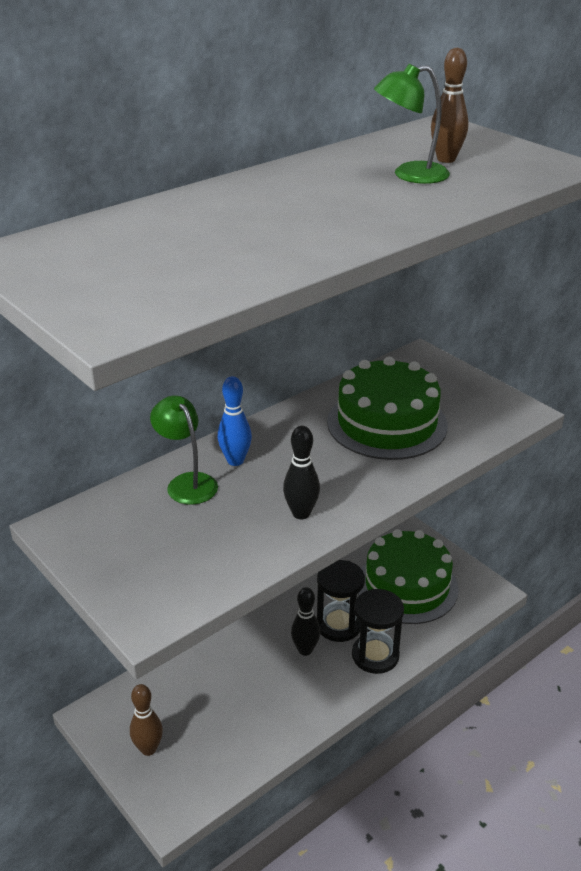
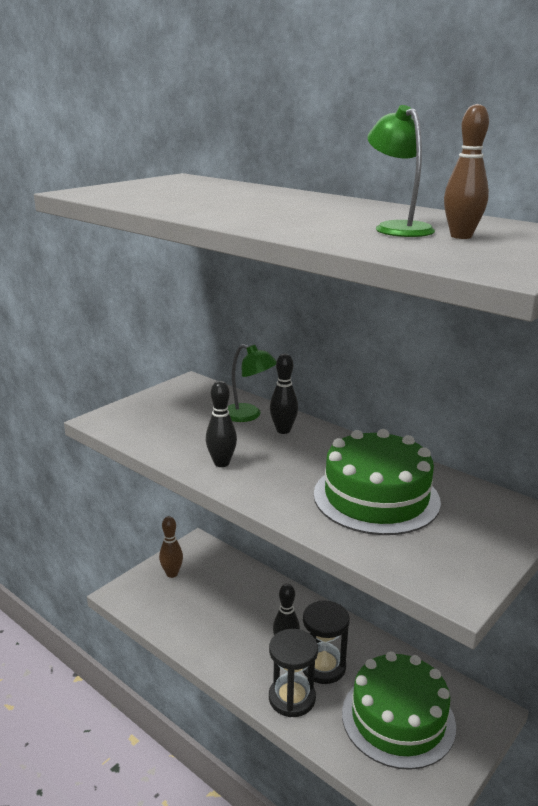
camera: 80 degrees right, 10 degrees down
(187, 483) = (248, 415): green lamp -> green lamp turned 75 degrees clockwise
(235, 461) = (283, 430): blue bowling pin -> black bowling pin

